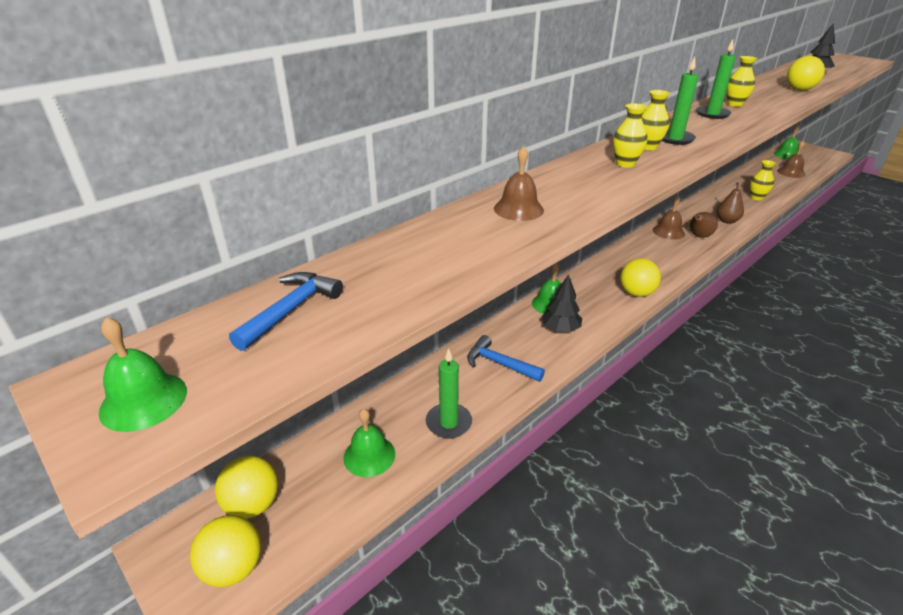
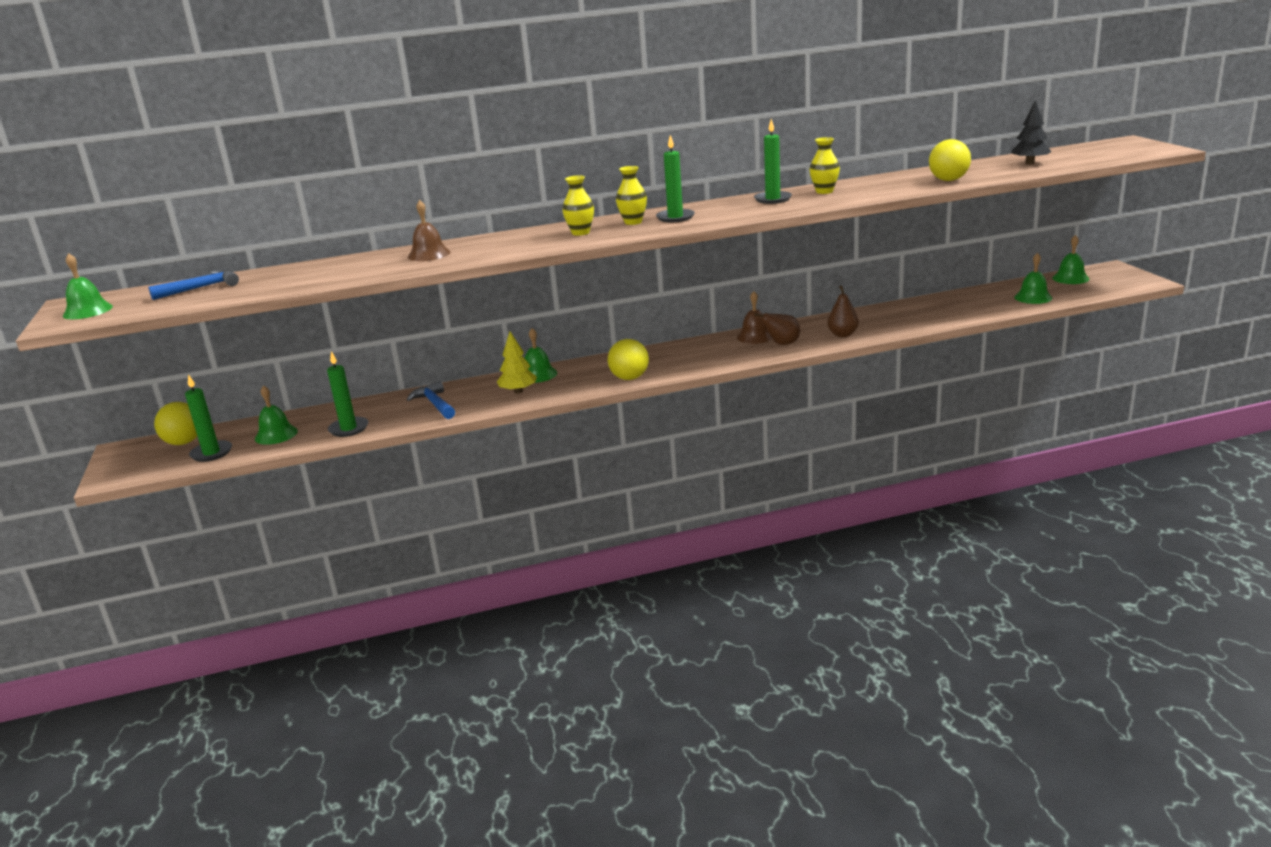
camera: 30 degrees right, 10 degrees down
(233, 568) = (143, 465): yellow ball -> none
(316, 513) = (211, 453): none -> green candle
(560, 329) = (518, 391): black tree -> yellow tree
(756, 197) = (927, 318): yellow vase -> none
(791, 172) = (1033, 297): brown bell -> green bell

